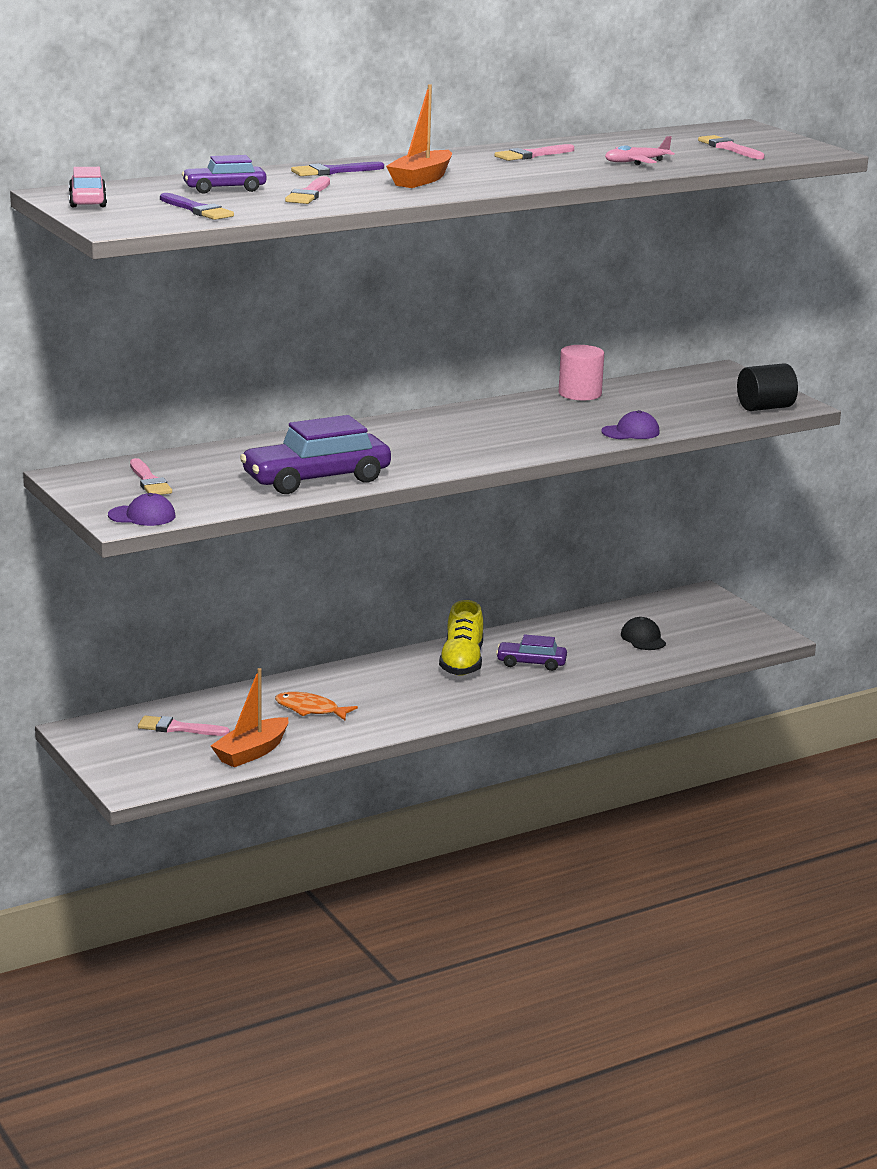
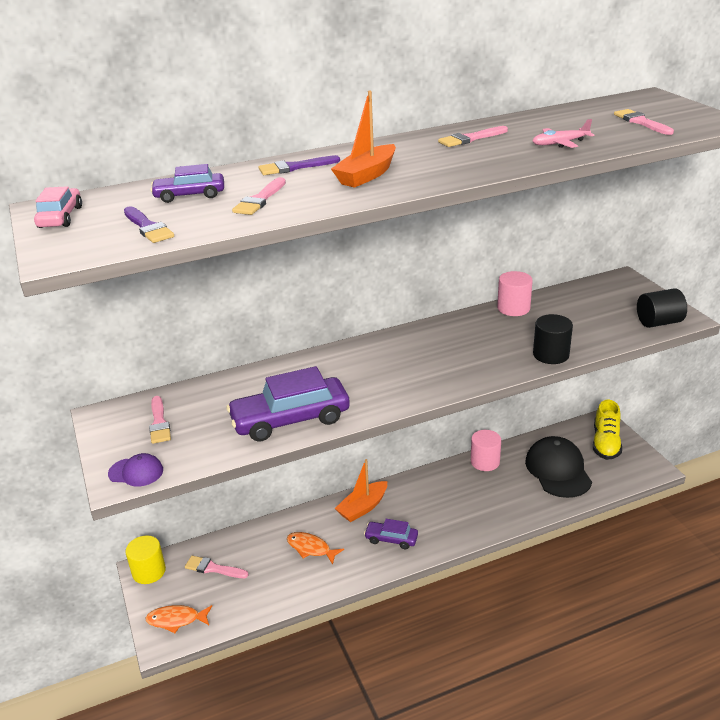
camera: 10 degrees right, 10 degrees up
(87, 732) = (149, 571): none -> yellow cylinder
(143, 770) = (176, 620): none -> orange fish
(251, 752) = (259, 599): orange boat -> orange boat (363, 507)
(462, 662) = (426, 495): yellow shoe -> yellow shoe (605, 443)
(531, 663) = (475, 497): purple car -> purple car (391, 539)
(540, 631) = (485, 462): none -> pink cylinder
(630, 432) = (551, 354): purple cap -> black cylinder
(643, 638) = (558, 470): black cap -> black cap, size x2.03

